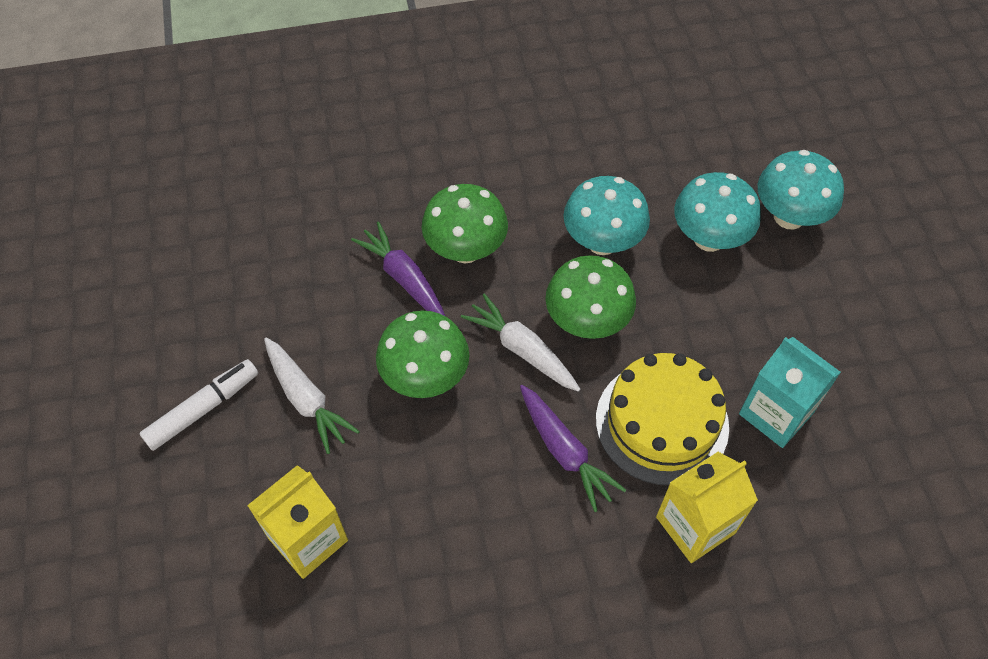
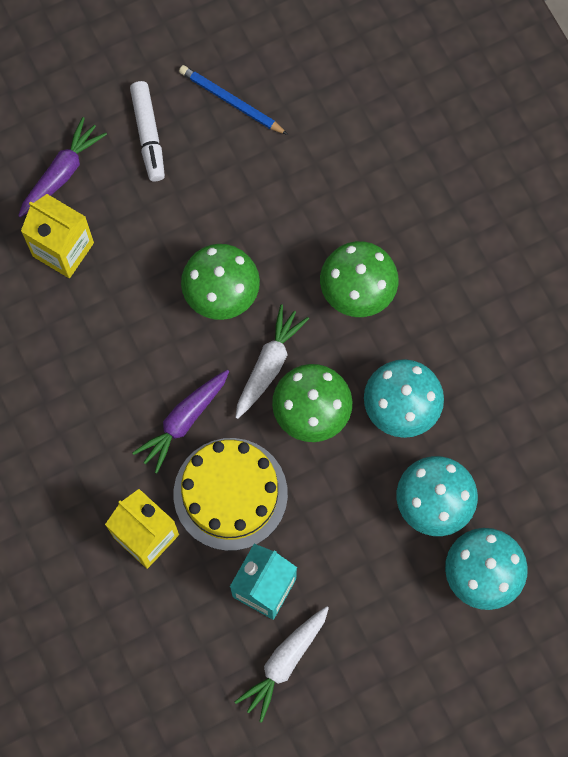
camera: 75 degrees right, 15 degrees up
(202, 315) = (231, 101): none -> blue pencil
(203, 409) = (148, 135): white marker -> white marker turned 45 degrees clockwise
(306, 399) = (177, 208): white carrot -> white carrot (285, 662)
(404, 279) = (312, 249): purple carrot -> purple carrot (61, 173)

